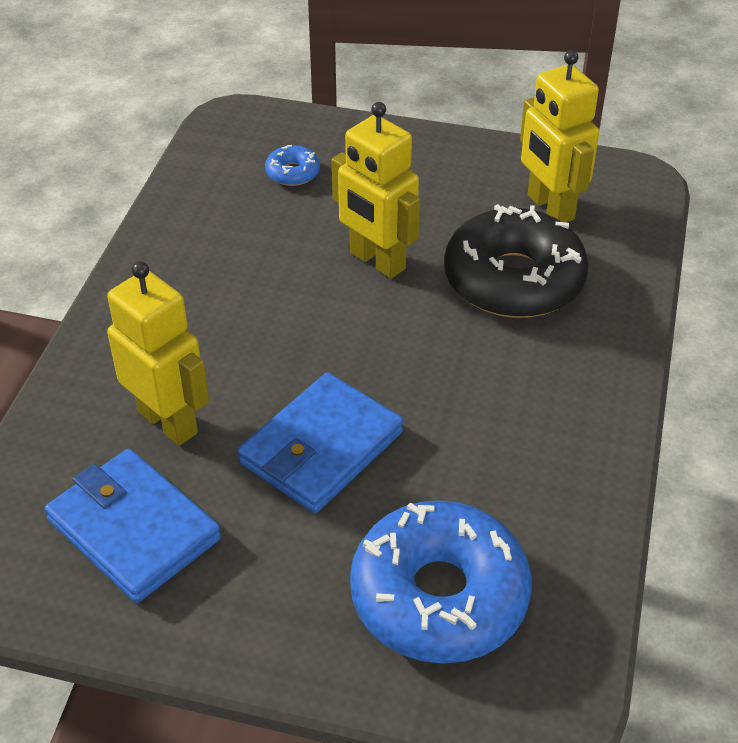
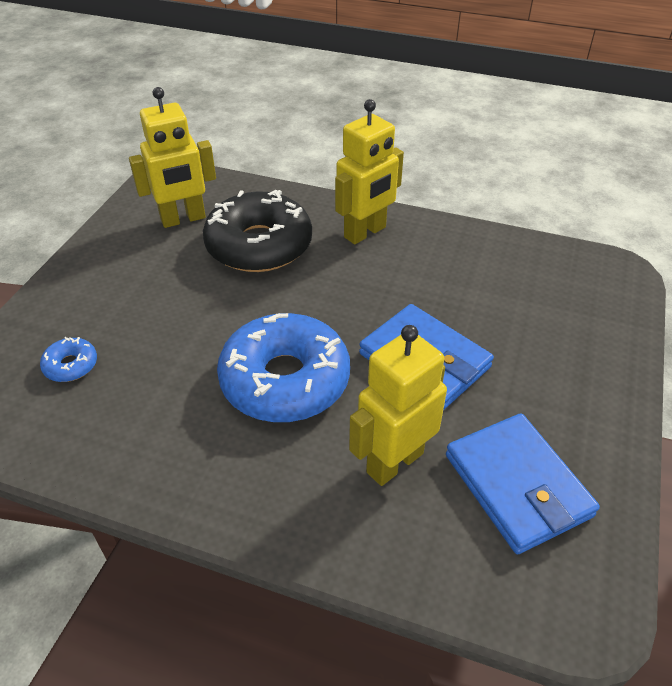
camera: 85 degrees left, 0 degrees up
(133, 530) = (517, 485): blue wallet -> blue wallet turned 75 degrees counterclockwise
(376, 261) = (217, 316): yellow robot -> yellow robot (365, 232)
(439, 596) = (552, 308): blue donut -> blue donut (285, 380)

